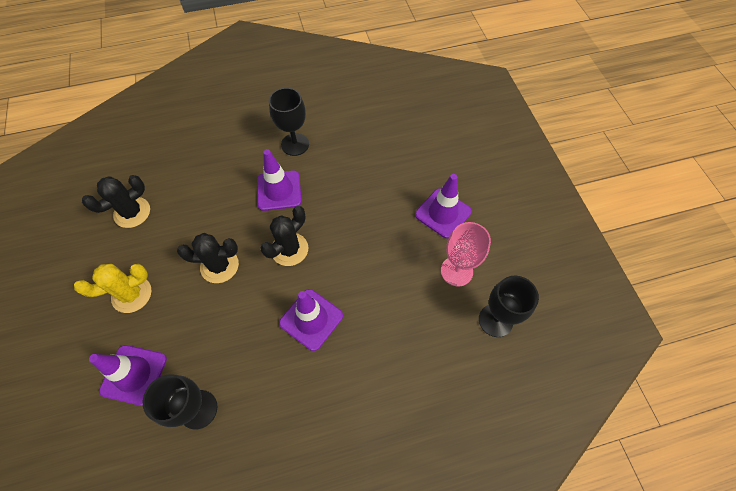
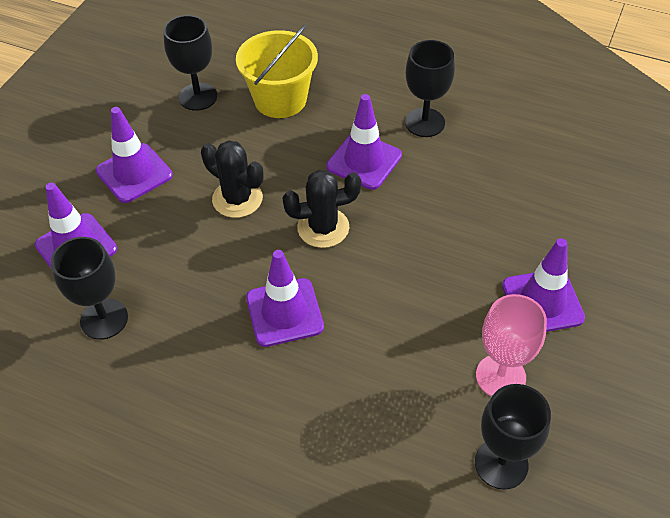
camera: 40 degrees right, 10 degrees down
(132, 212) = (198, 97): black cactus -> black goblet
(132, 294) = (134, 173): yellow cactus -> purple traffic cone
(192, 181) = (280, 99): none -> yellow bucket

